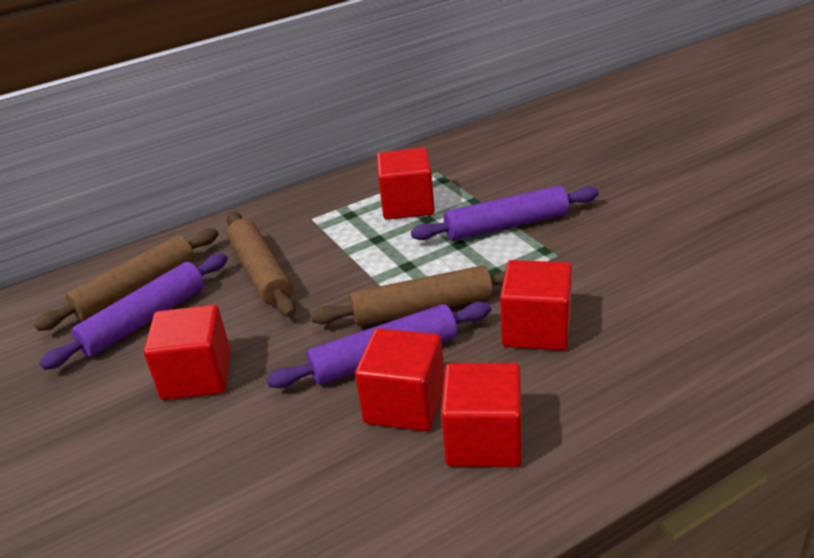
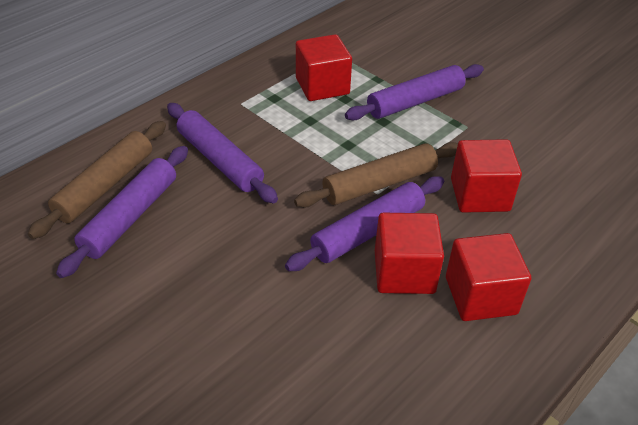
camera: 20 degrees left, 10 degrees up
(197, 376) = (209, 266): red cube -> none
(261, 272) = (220, 160): brown rolling pin -> purple rolling pin

